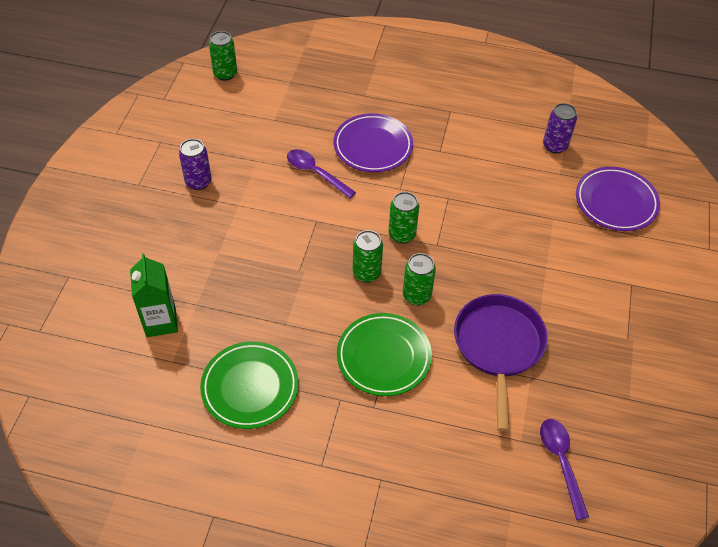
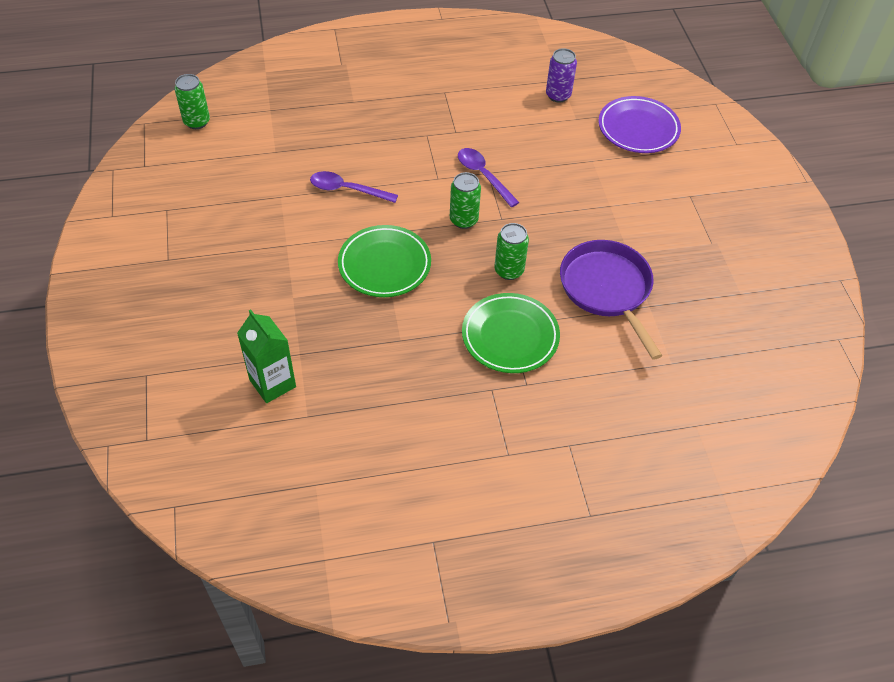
camera: 25 degrees left, 0 degrees up
(198, 182) = (231, 236): purple can -> none
(250, 387) = (399, 411): green plate -> green plate (384, 265)
(366, 273) = (450, 266): green can -> none
(373, 146) = (389, 147): purple plate -> none
(561, 462) = (714, 368): purple spoon -> purple spoon (483, 176)

